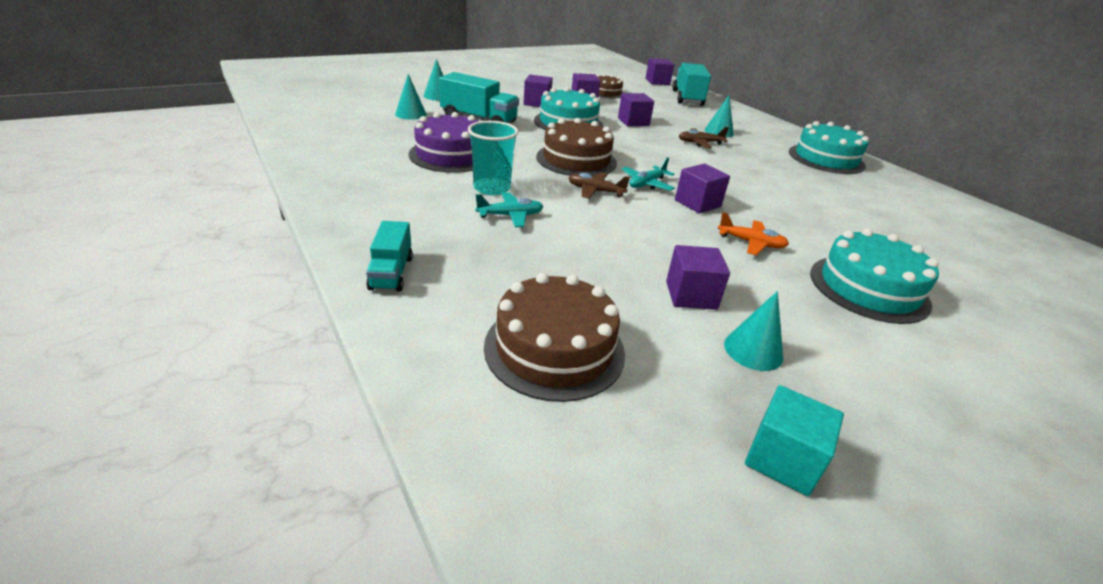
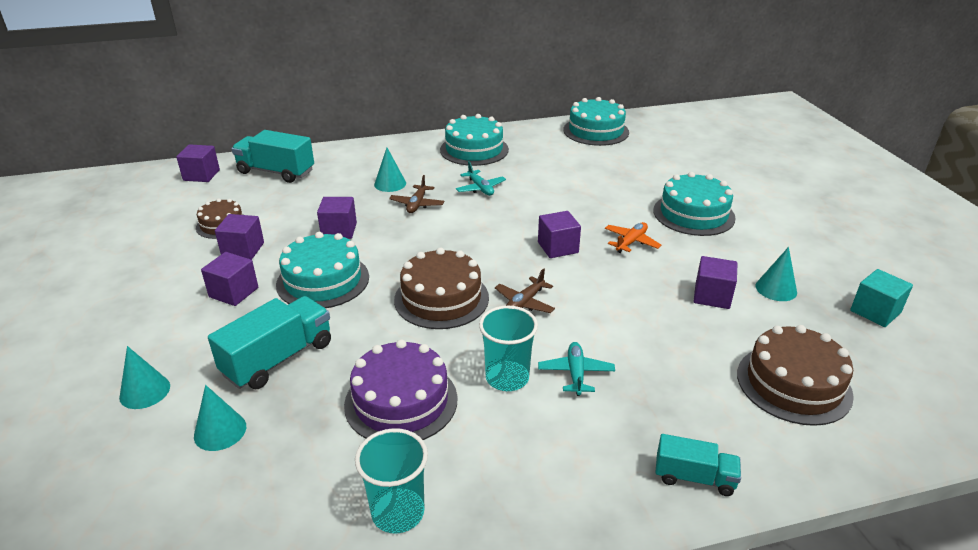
camera: 70 degrees left, 0 degrees up
(349, 161) = (398, 512): none -> turquoise cup
(646, 184) = (512, 265): turquoise plane -> turquoise plane (480, 188)
(979, 220) = (596, 131): none -> turquoise cake

